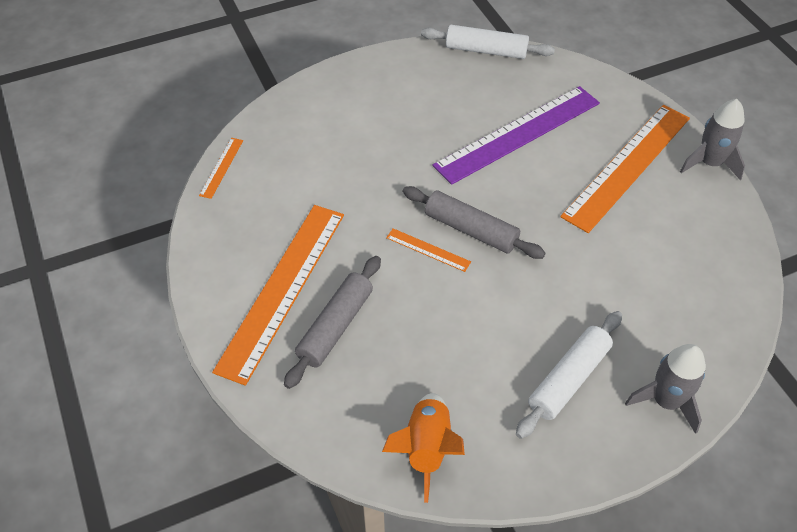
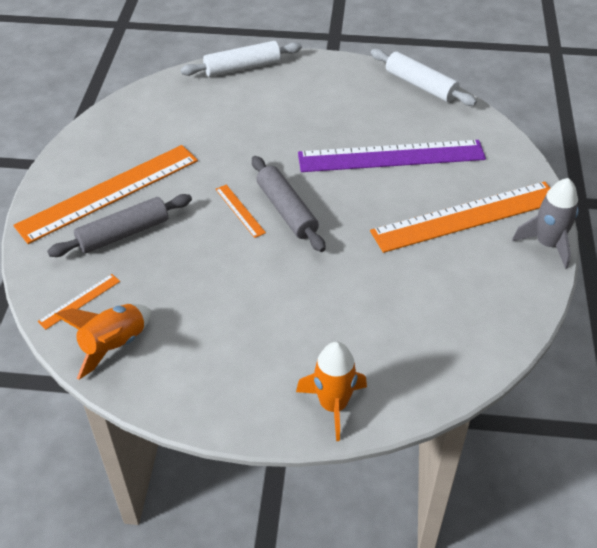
camera: 30 degrees right, 5 degrees down
(221, 167) = (139, 95): orange ruler -> orange ruler (79, 301)
(569, 379) = (267, 351): white rolling pin -> white rolling pin (242, 67)
(665, 401) = (333, 405): grey rocket -> orange rocket

